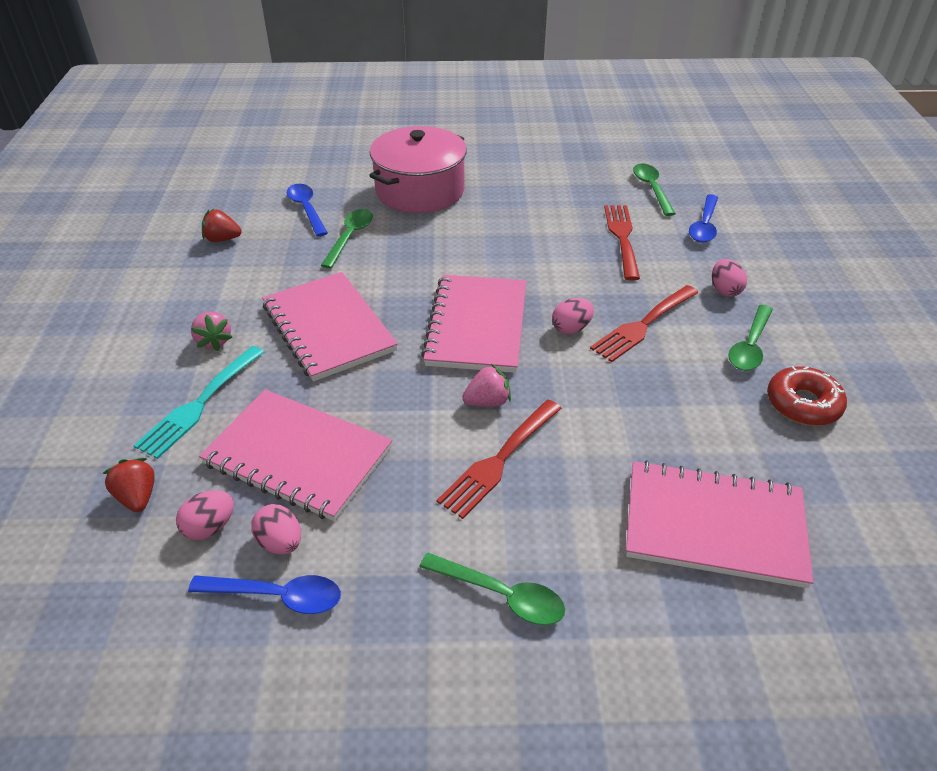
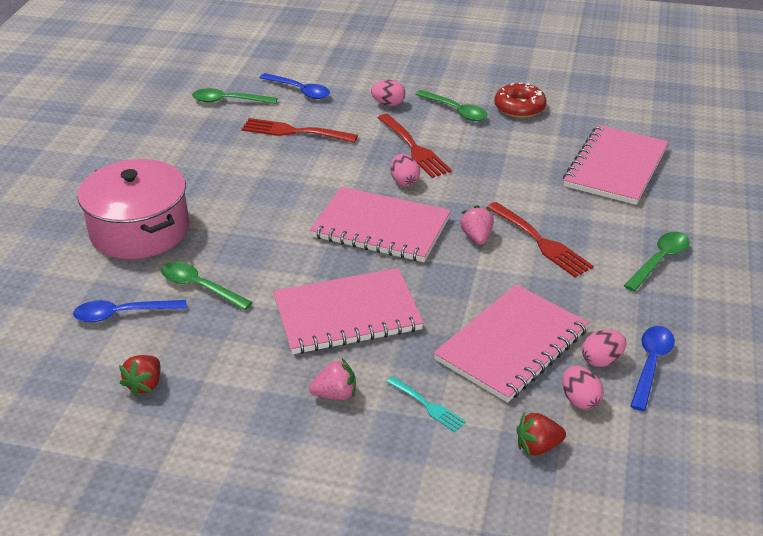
camera: 75 degrees left, 5 degrees down
(200, 403) = (427, 405): turquoise fork -> turquoise fork, size x0.59

